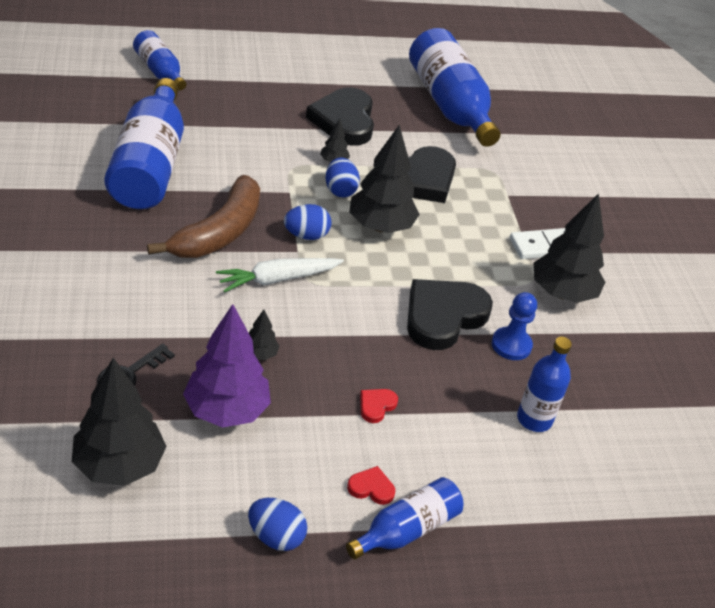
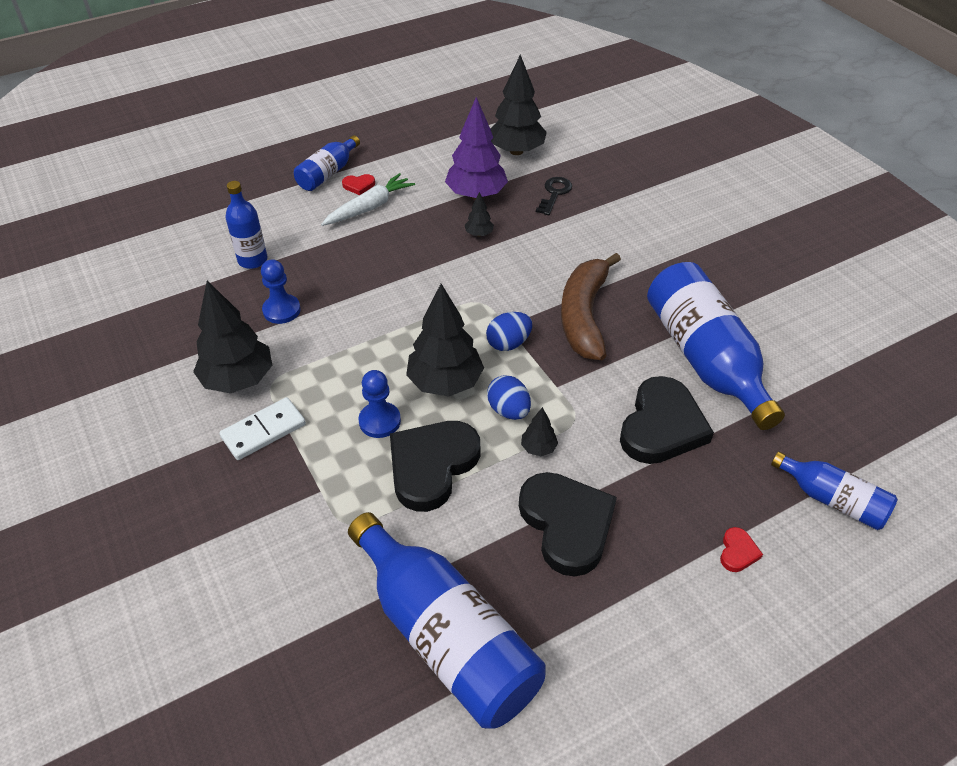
camera: 165 degrees right, 5 degrees up
(276, 536) = (404, 149): blue egg -> none
(278, 279) = (505, 293): white carrot -> white carrot (369, 207)
(376, 406) = (376, 230): red heart -> red heart (738, 552)
(443, 316) = (349, 313): black heart -> black heart (662, 426)
(447, 220) = (380, 421): none -> blue pawn

